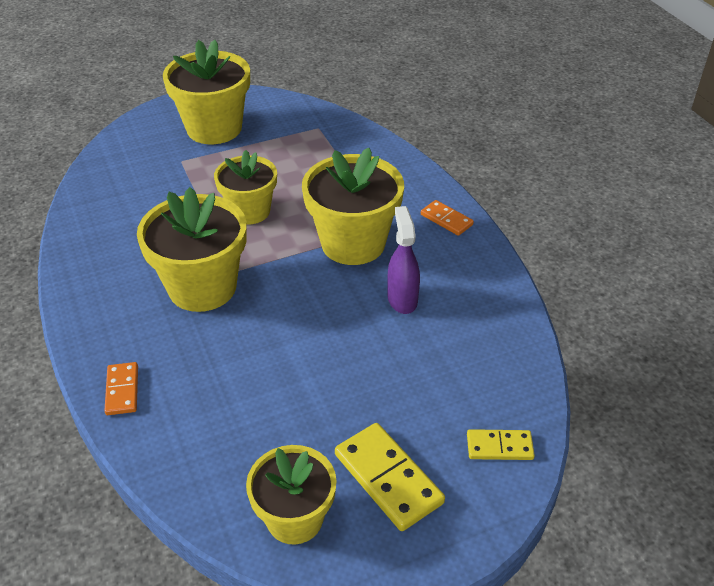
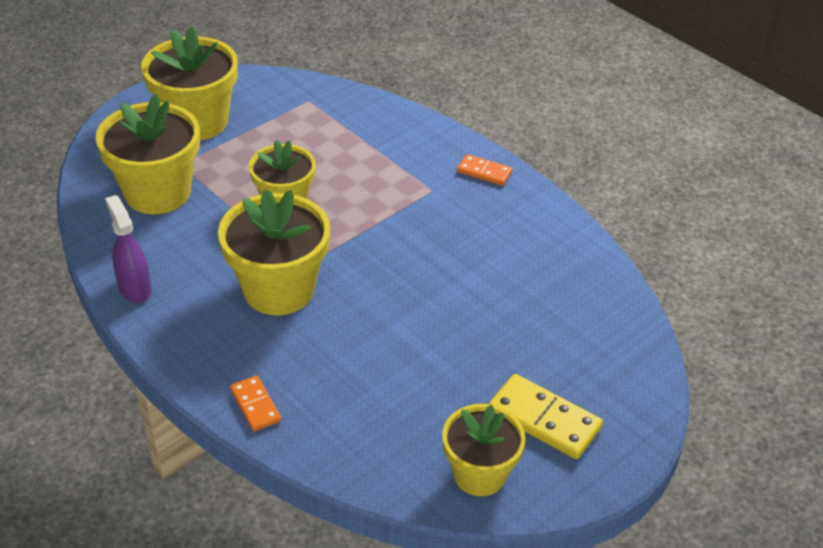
camera: 20 degrees left, 0 degrees up
(353, 243) = (405, 214): yellow flower pot -> yellow flower pot (158, 192)
(402, 299) = (479, 258): purple spray bottle -> purple spray bottle (135, 288)
(499, 447) = (626, 369): yellow domino -> none

